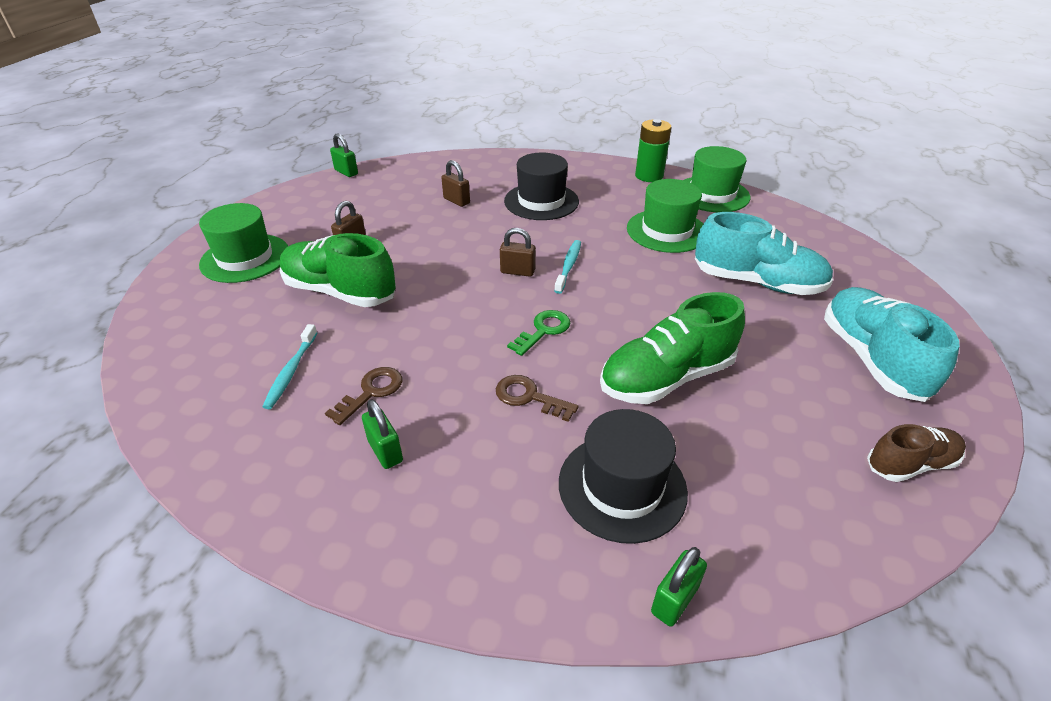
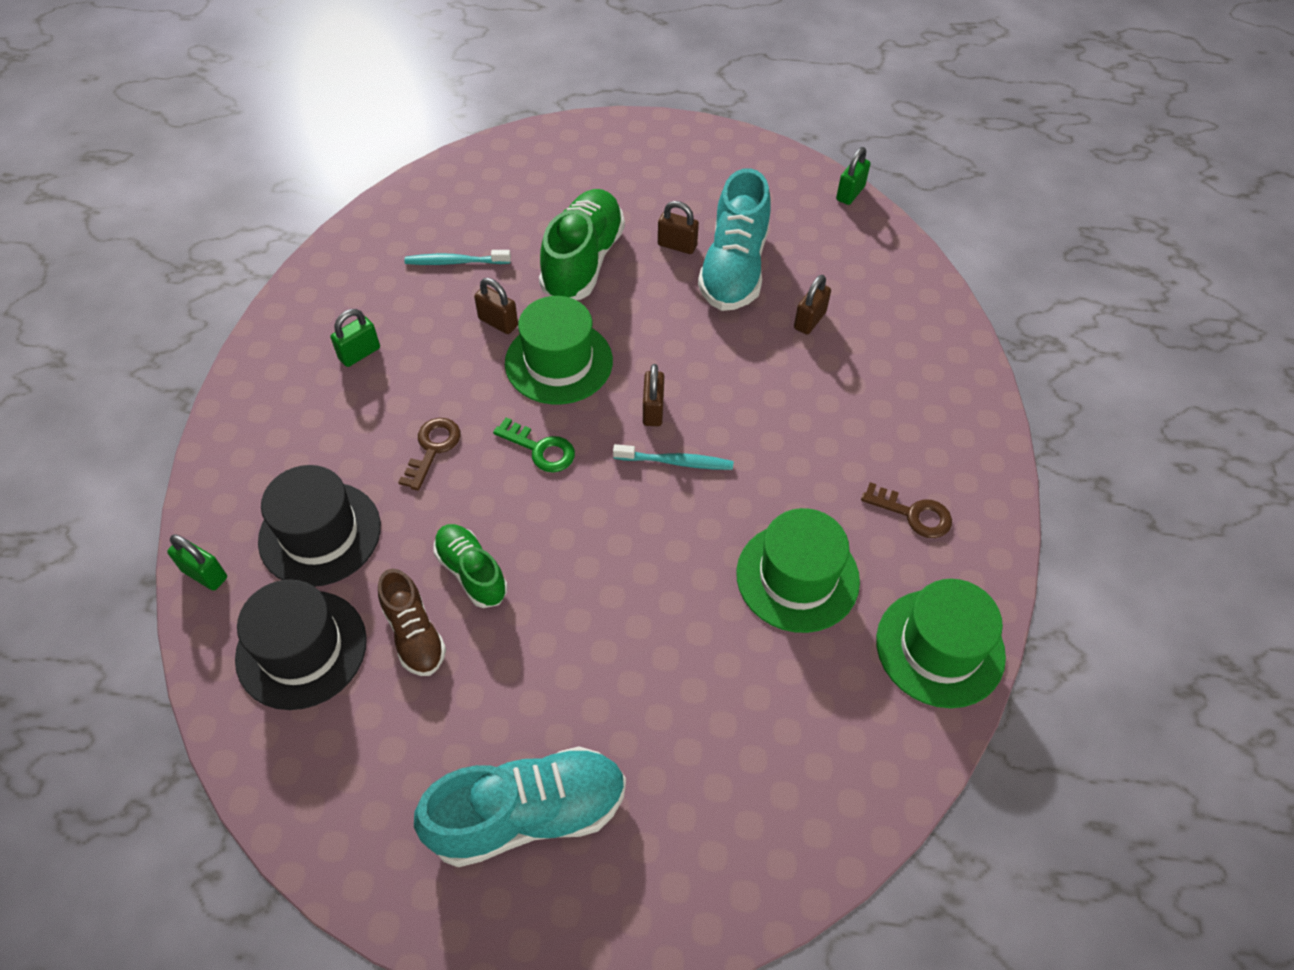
camera: 80 degrees right, 15 degrees up
(245, 258) = (630, 170): green hat -> green hat (558, 362)
(371, 392) = (432, 326): brown key -> brown key (913, 514)
(388, 346) = (498, 322): none -> brown padlock
(541, 201) = (838, 414): black hat -> black hat (301, 649)
(649, 176) = (975, 552): green battery -> none
(667, 377) = (472, 572): green shoe -> green shoe, size x0.59
(757, 282) = (682, 690): turquoise shoe -> turquoise shoe (734, 268)
(910, 464) = (348, 812): brown shoe -> brown shoe (414, 634)

